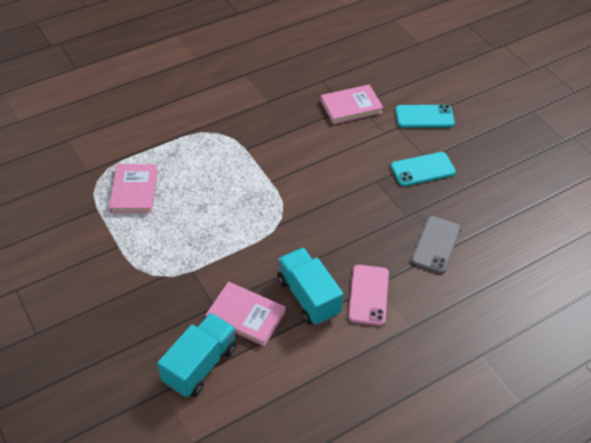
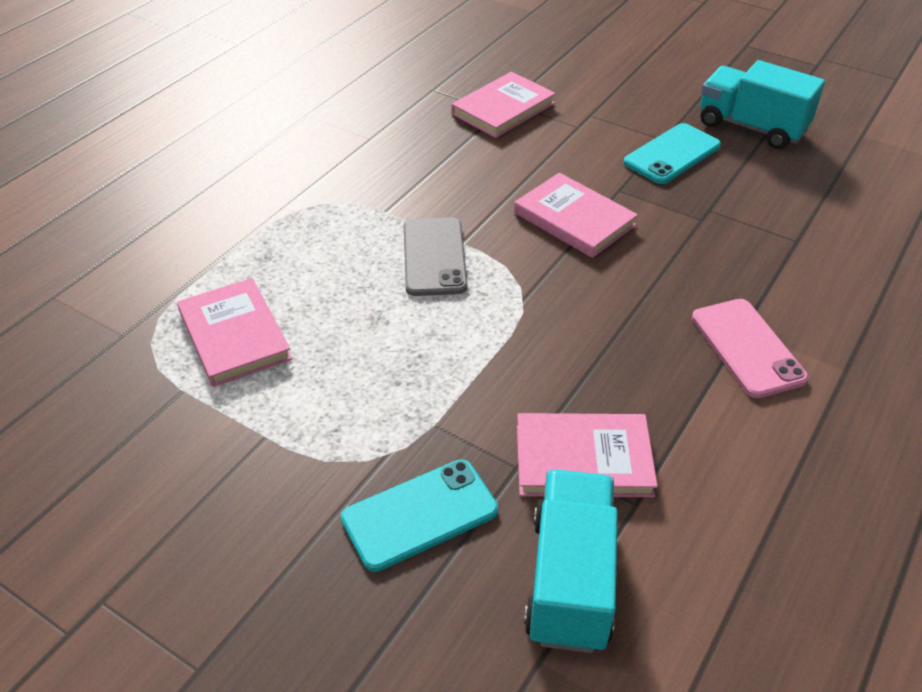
camera: 25 degrees left, 5 degrees down
(308, 296) = (659, 387): turquoise truck -> turquoise truck (751, 127)
(337, 189) = (574, 219): none -> pink book
(424, 117) = (616, 91): turquoise phone -> turquoise phone (420, 515)
(436, 244) = (777, 242): grey phone -> grey phone (434, 257)

